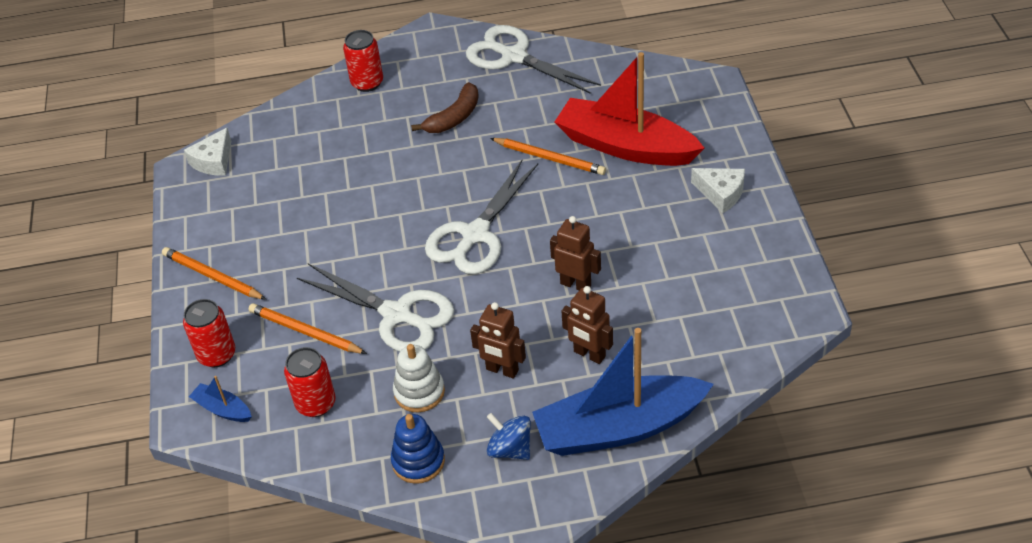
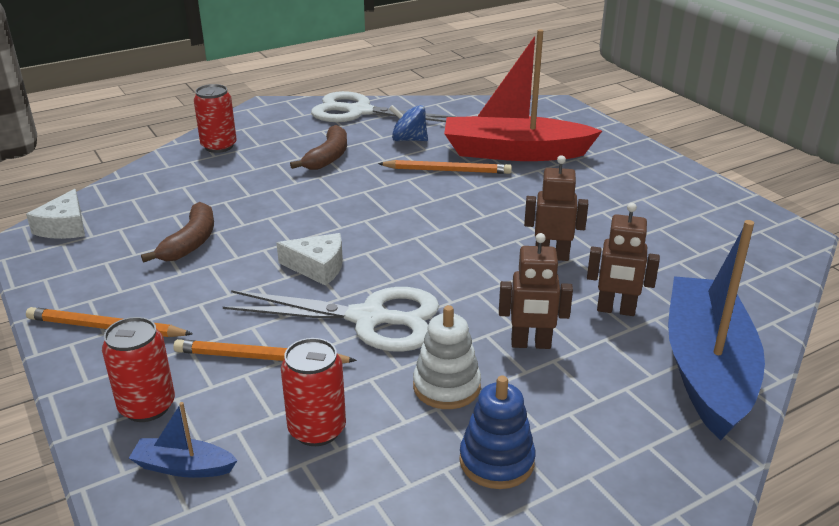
camera: 25 degrees left, 15 degrees down
(300, 201) = (191, 242): none -> brown banana
(475, 235) = (413, 236): white scissors -> none
(510, 449) = (601, 419): blue spinning top -> blue spinning top (409, 140)
(619, 428) = (707, 368): blue boat -> blue boat turned 135 degrees clockwise
(721, 193) = (631, 169): white cheese -> white cheese (317, 267)

